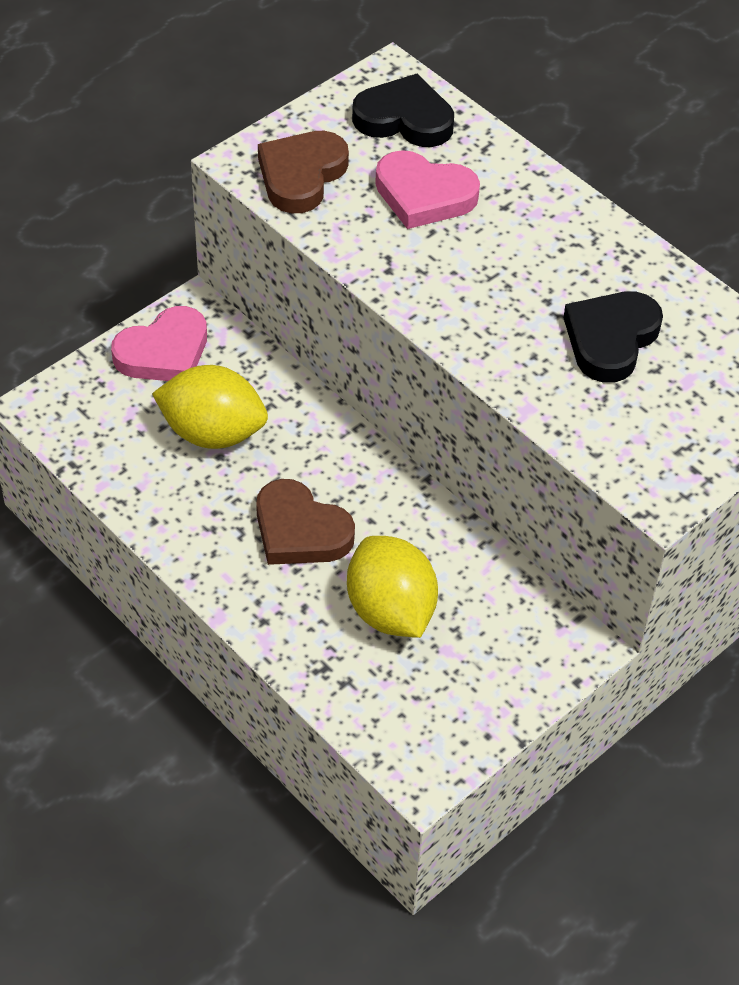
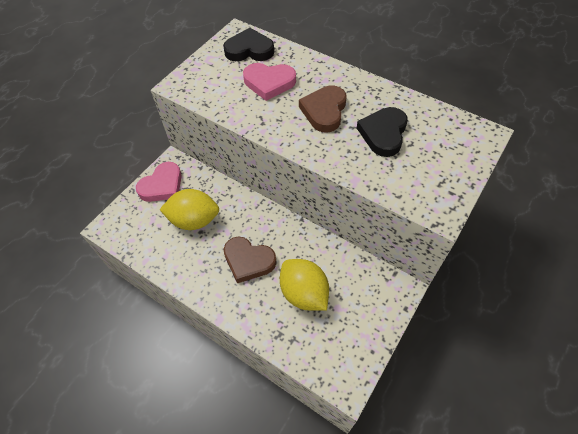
camera: 10 degrees left, 5 degrees up
(301, 175) = (207, 86): brown heart -> brown heart (324, 111)

